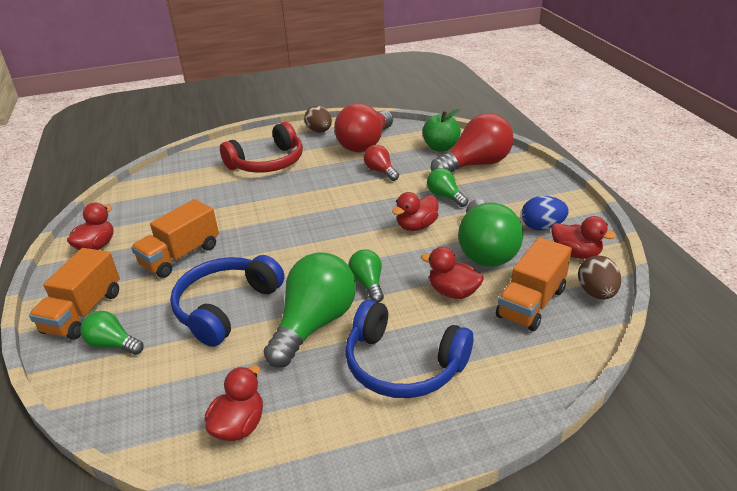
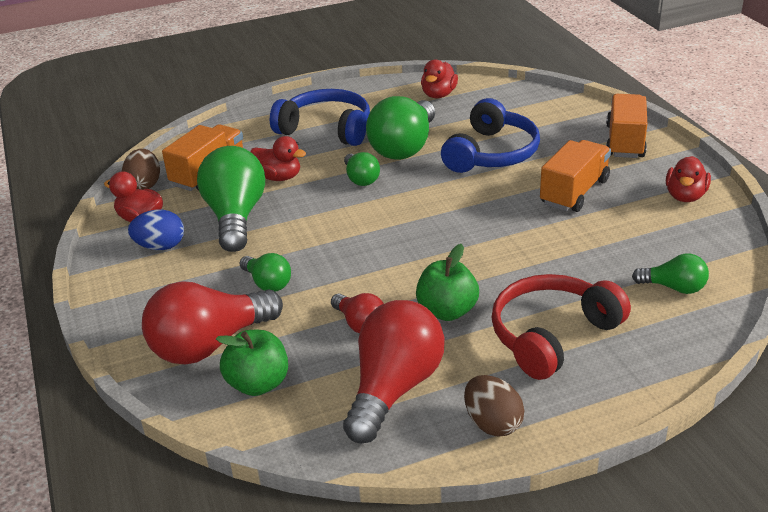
camera: 175 degrees right, 0 degrees up
(113, 344) = (572, 124): green light bulb -> green light bulb (674, 287)
(324, 176) = (447, 311): none -> green apple
(416, 226) = (309, 240): red duck -> none

